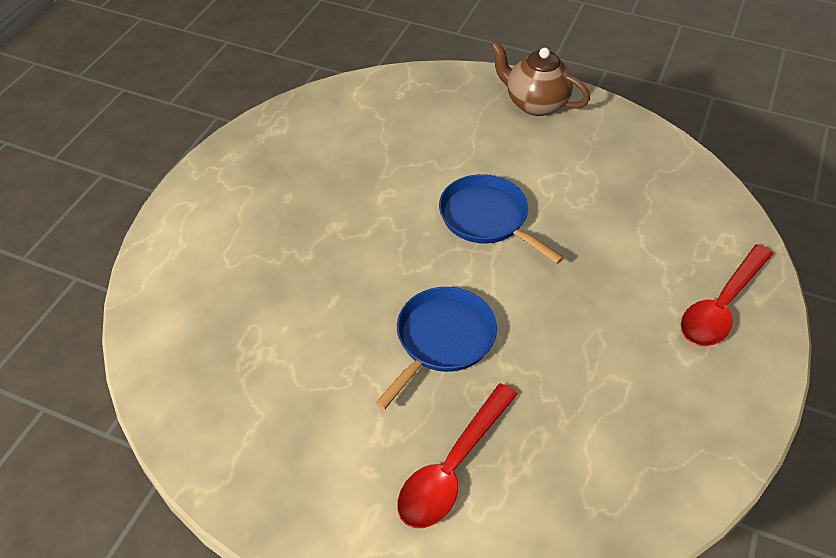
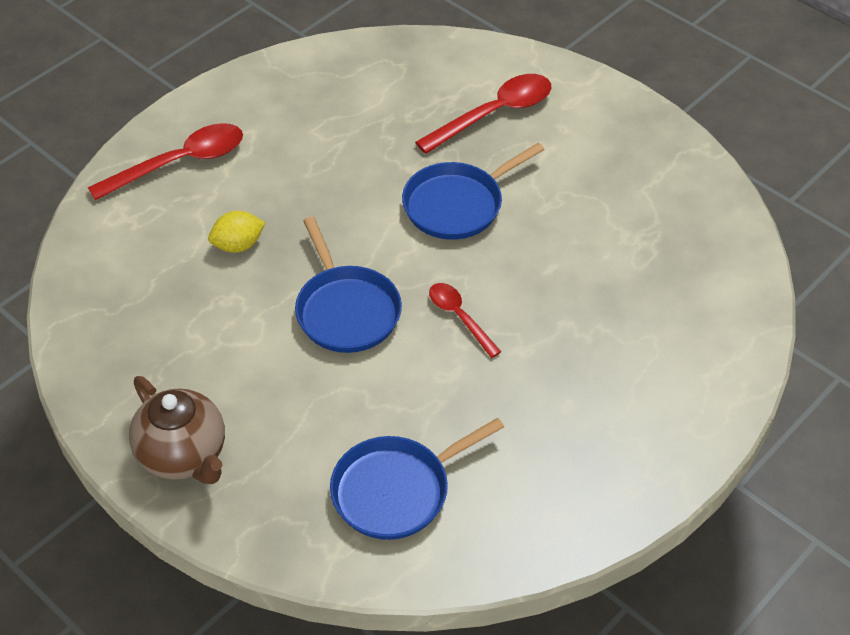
camera: 160 degrees left, 0 degrees up
(388, 119) = (396, 490): none -> blue pan
(395, 237) = (459, 317): none -> red spoon
(608, 245) = (238, 245): none -> yellow lemon

